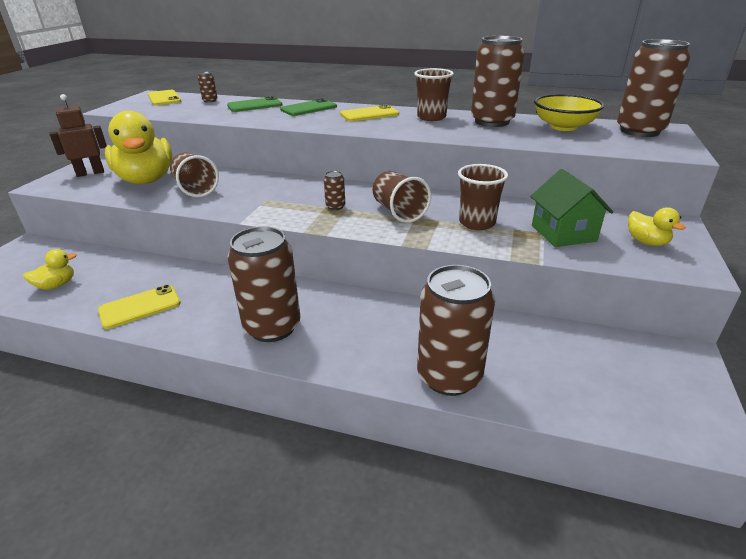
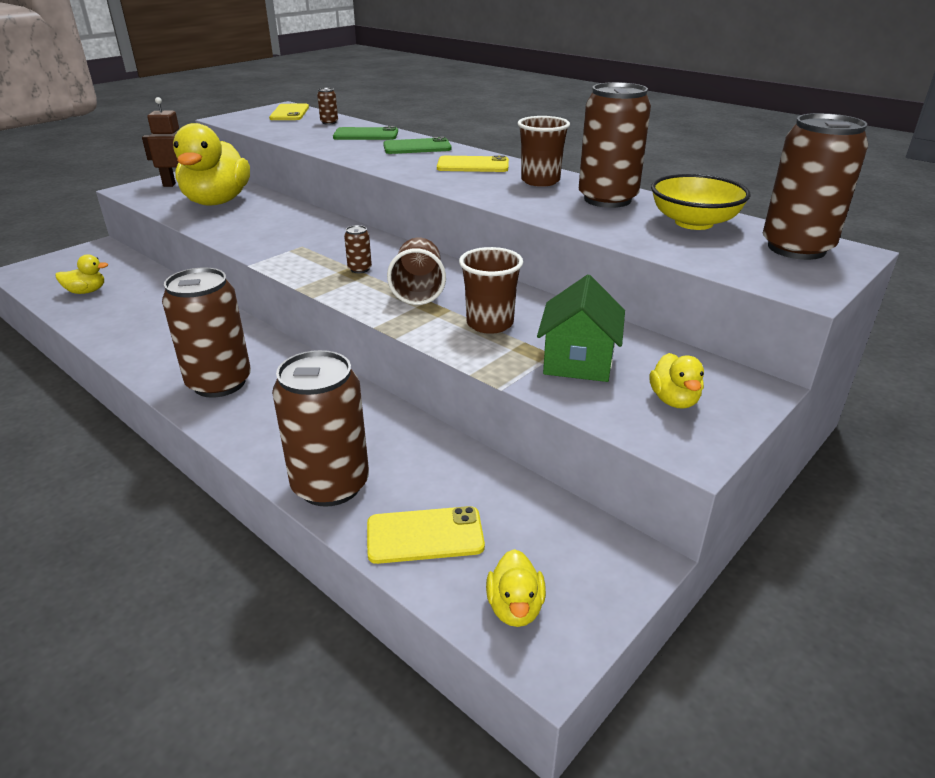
camera: 25 degrees right, 0 degrees up
(140, 307) = (130, 330): yellow phone -> yellow phone (425, 535)
(195, 189) = (249, 220): brown cup -> none
(662, 414) = (515, 608): none -> yellow duck

